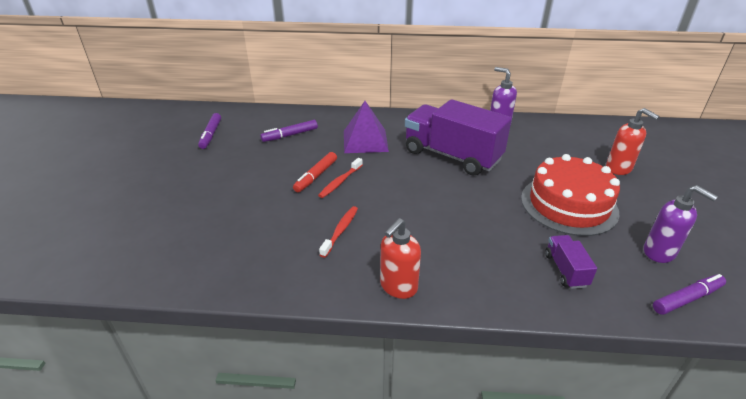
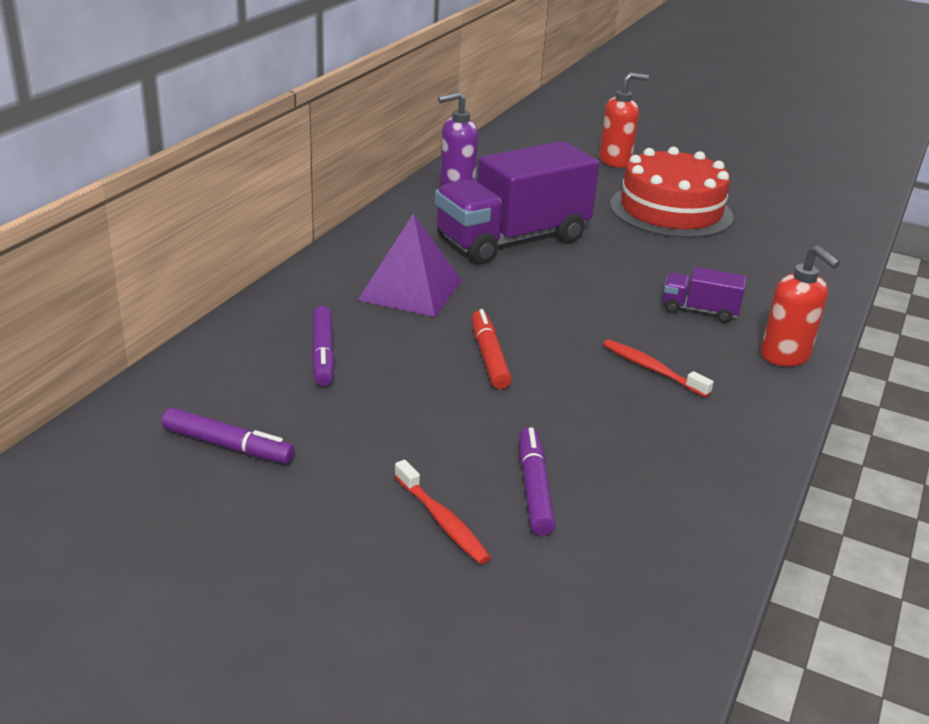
camera: 70 degrees left, 5 degrees down
(316, 176) = (489, 357): red marker -> red marker turned 150 degrees counterclockwise
(340, 182) = (522, 340): red toothbrush -> red toothbrush (442, 521)
(565, 270) = (785, 253): purple truck -> purple truck (699, 310)
(659, 252) = (773, 201): purple soap dispenser -> none
(686, 299) = (842, 216): purple marker -> purple marker (534, 489)

